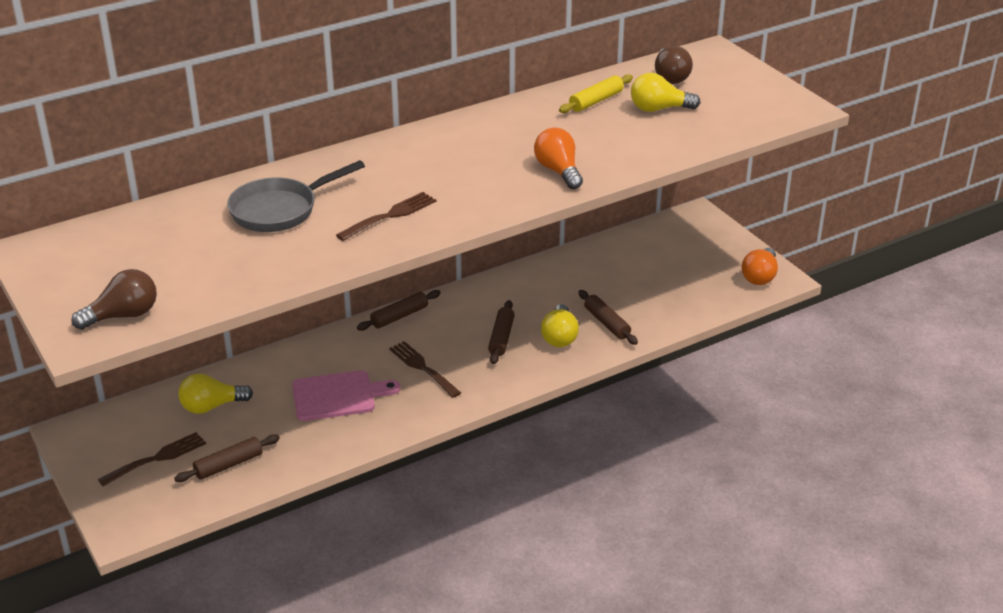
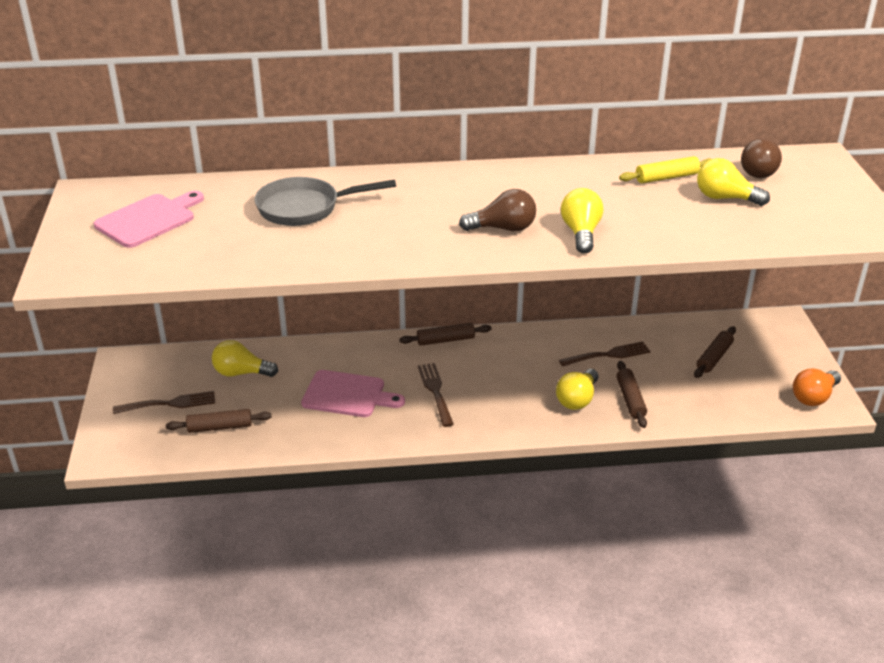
camera: 25 degrees right, 0 degrees up
(123, 316) = (106, 264): brown light bulb -> brown light bulb (503, 228)
(126, 260) = (149, 219): none -> pink cutting board
(390, 215) = (394, 236): brown fork -> brown fork (608, 355)
(501, 338) = (523, 385): brown rolling pin -> brown rolling pin (714, 357)
(558, 171) = (581, 233): orange light bulb -> yellow light bulb

